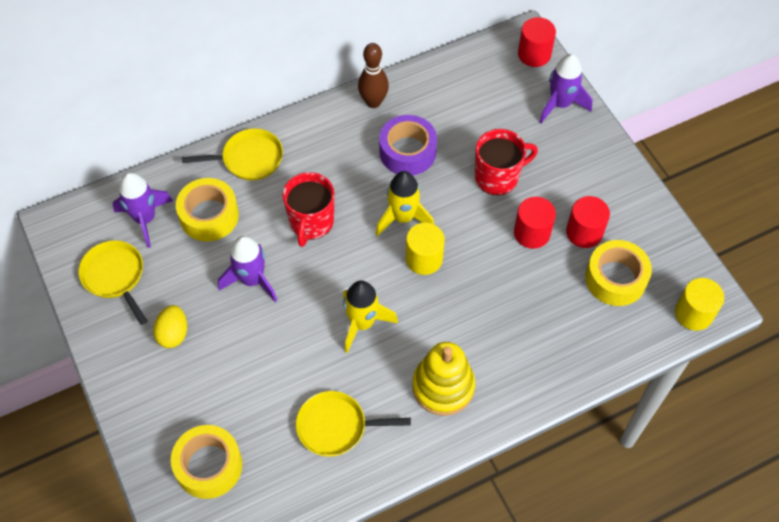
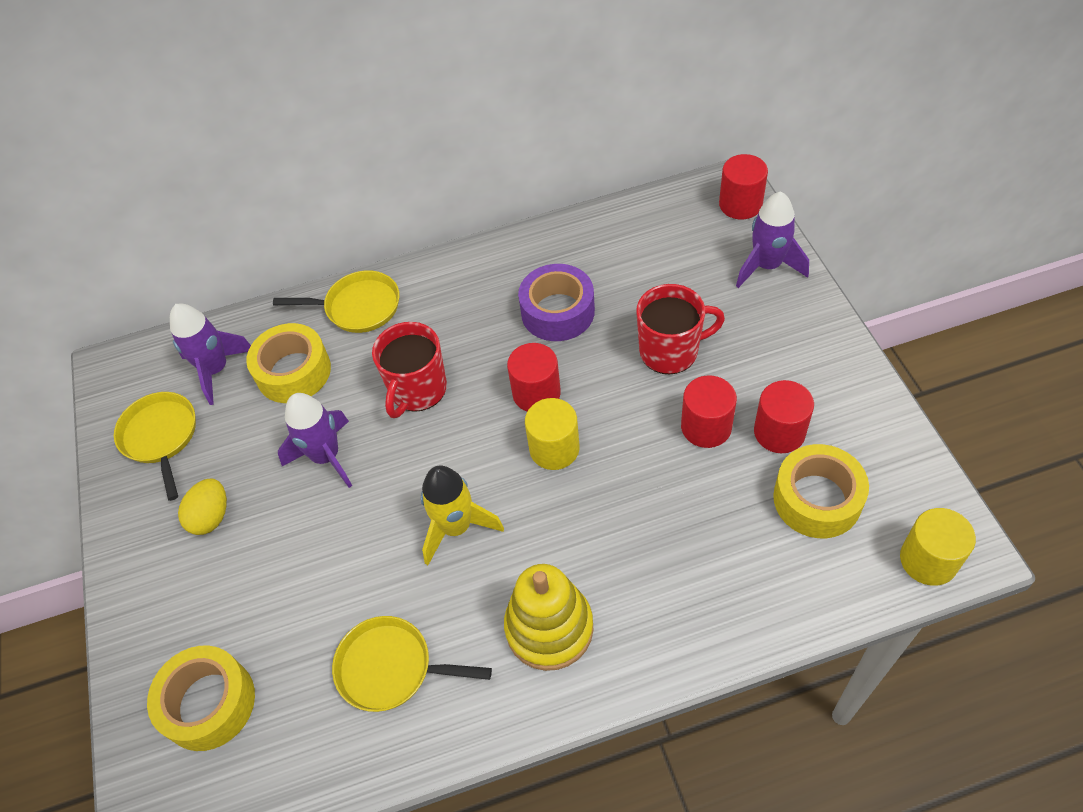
camera: 15 degrees right, 5 degrees down
(373, 102) = (526, 250): brown bowling pin -> none
(403, 218) = (536, 393): yellow rocket -> red cylinder

